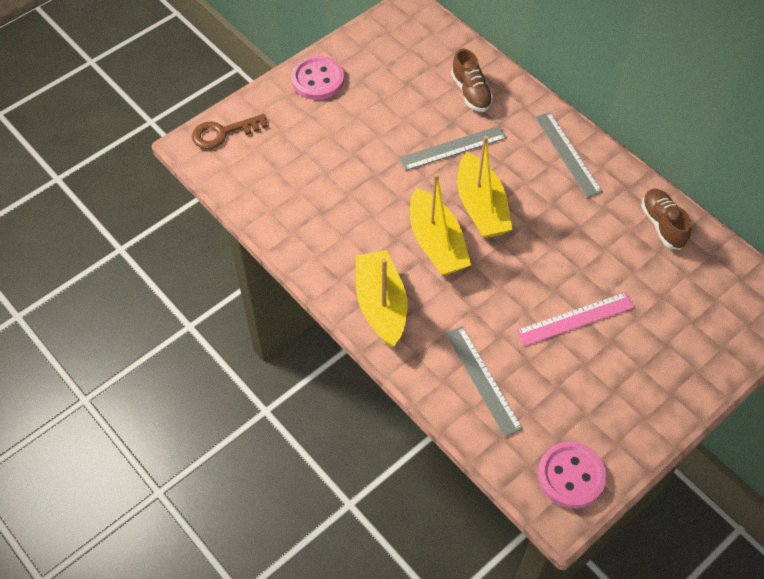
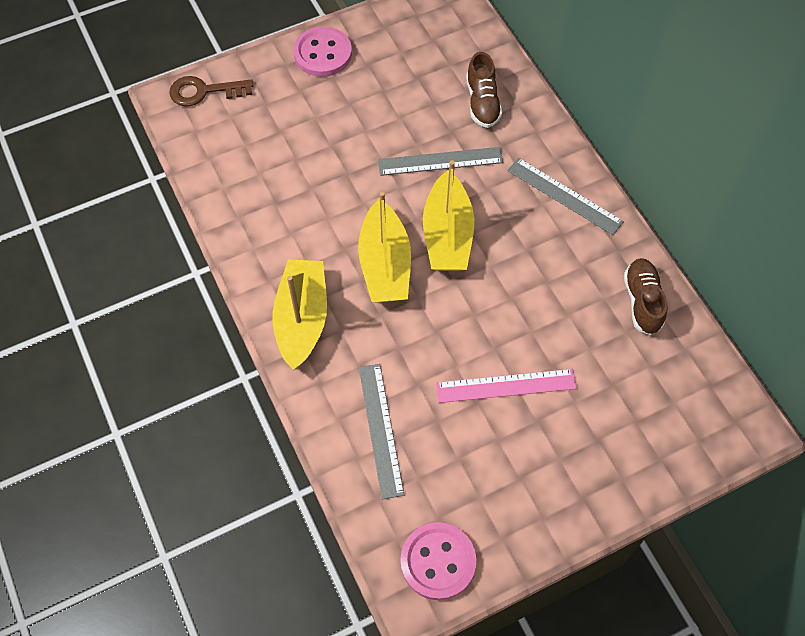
camera: 15 degrees right, 5 degrees up
(567, 154) = (564, 196): grey ruler -> grey ruler turned 45 degrees counterclockwise

